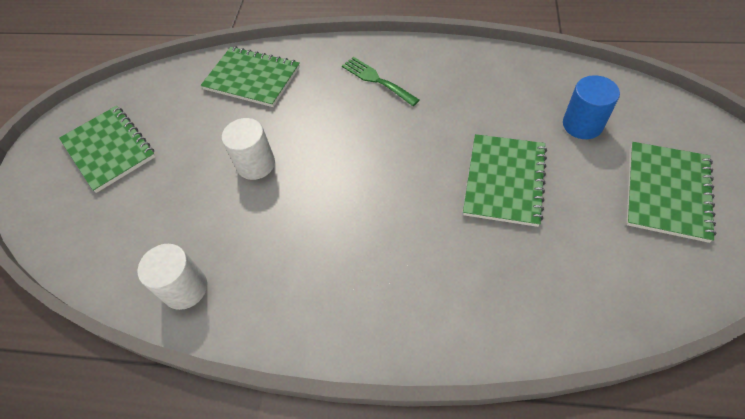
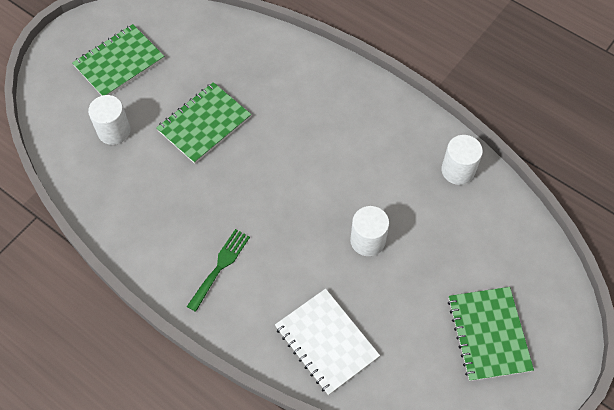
camera: 155 degrees left, 5 degrees up
(252, 78) = (326, 342): green notebook -> white notebook
(376, 80) = (220, 266): green fork -> green fork turned 135 degrees counterclockwise
(582, 125) = (114, 131): blue cylinder -> white cylinder

